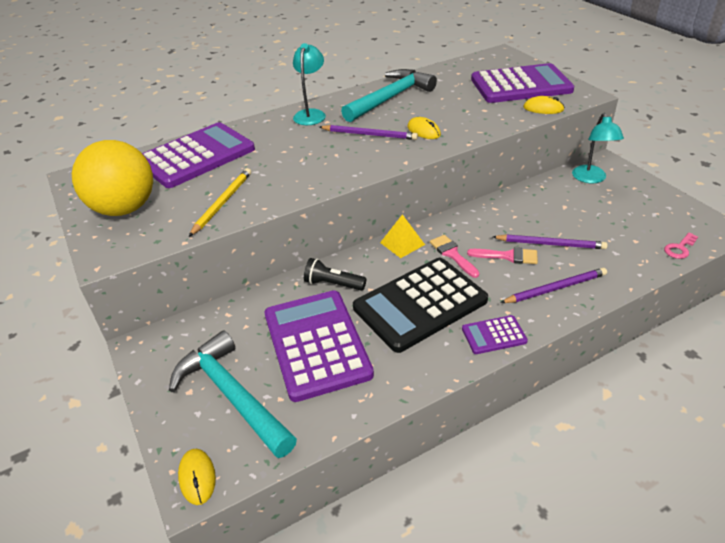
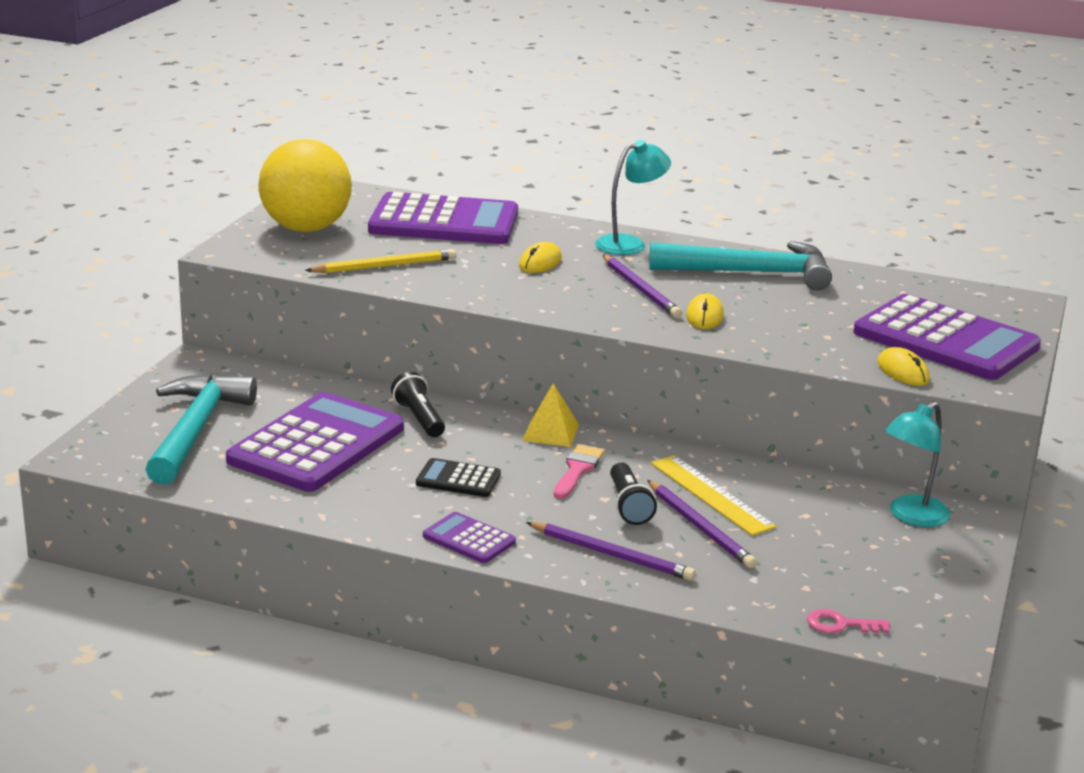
camera: 45 degrees right, 15 degrees down
(197, 477) = (88, 454): yellow mouse -> yellow mouse (540, 262)
(420, 304) = (458, 479): black calculator -> black calculator, size x0.45
(508, 256) = (629, 506): pink brush -> black flashlight
(520, 224) = (711, 495): none -> yellow ruler

